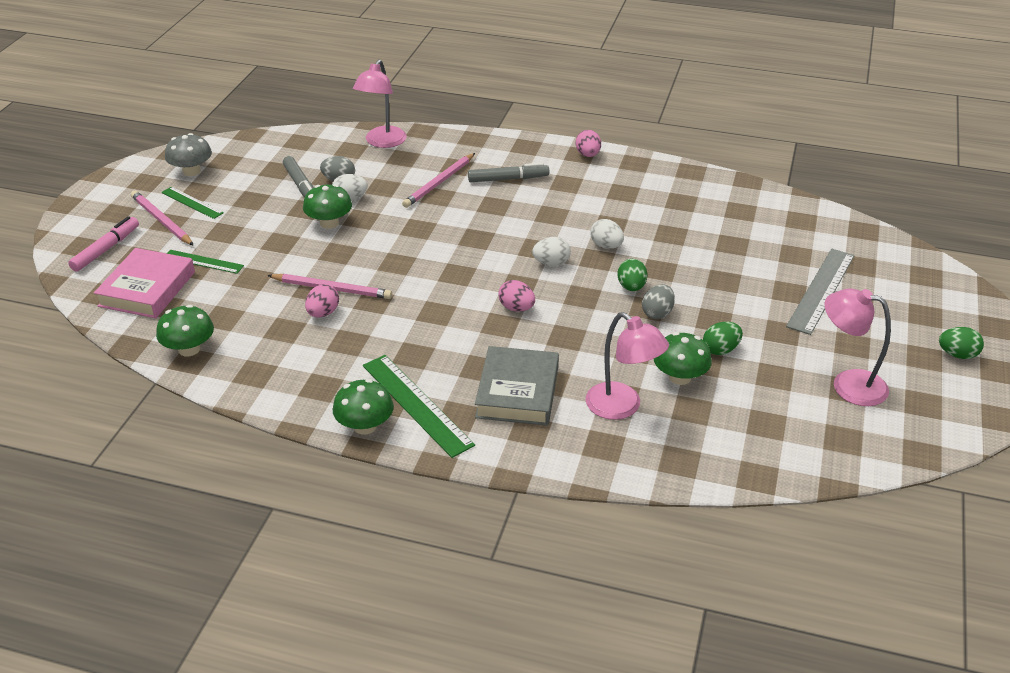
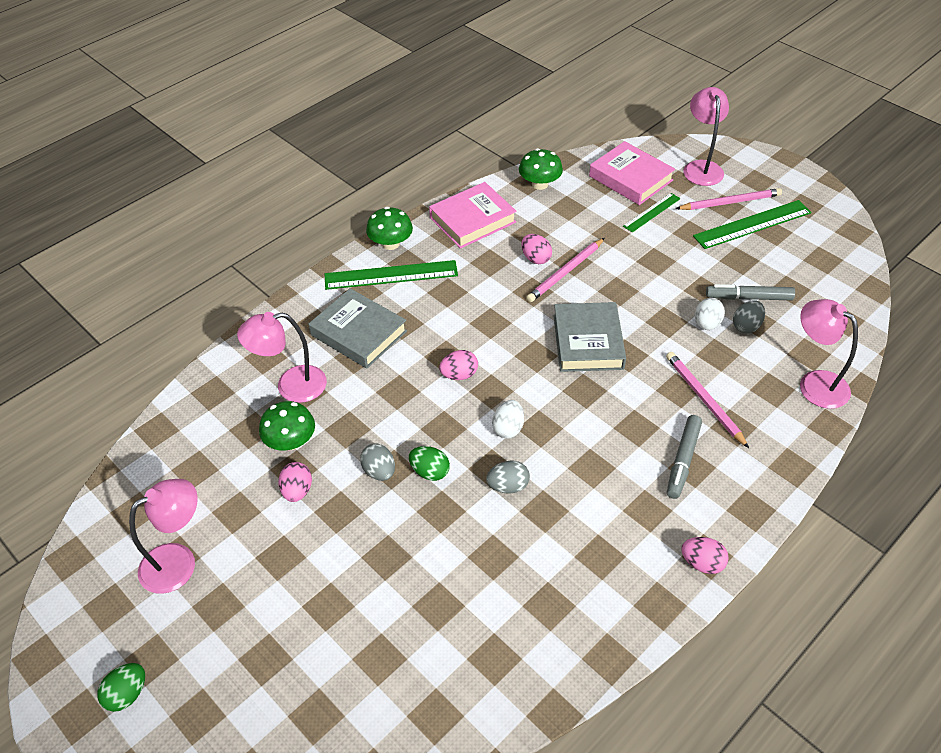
camera: 120 degrees right, 10 degrees up
(106, 249) = (701, 167): pink marker -> pink lamp
(191, 171) = (811, 235): grey mushroom -> none
(192, 202) = (752, 224): green ruler -> green ruler, size x1.69
(284, 378) = (472, 220): none -> pink book
(329, 223) = (670, 298): green mushroom -> none
(418, 251) = (588, 342): none -> grey book
(606, 246) = (508, 486): white egg -> grey egg
(720, 350) = (297, 491): green egg -> pink egg
(821, 290) = (307, 638): grey ruler -> none

